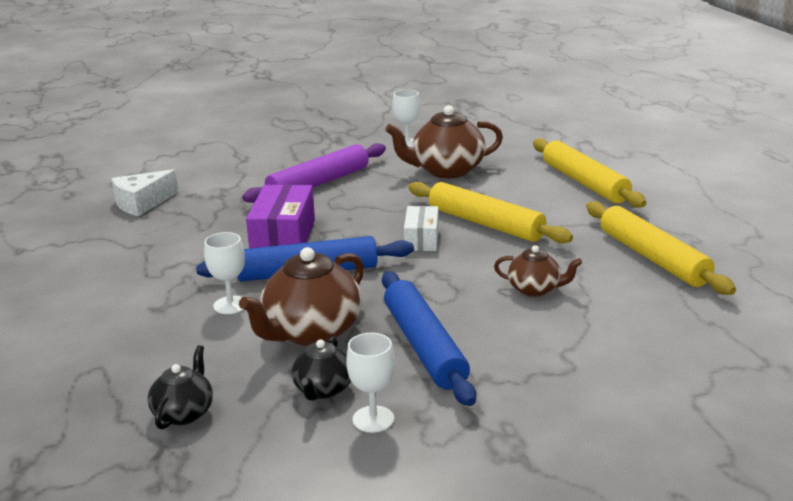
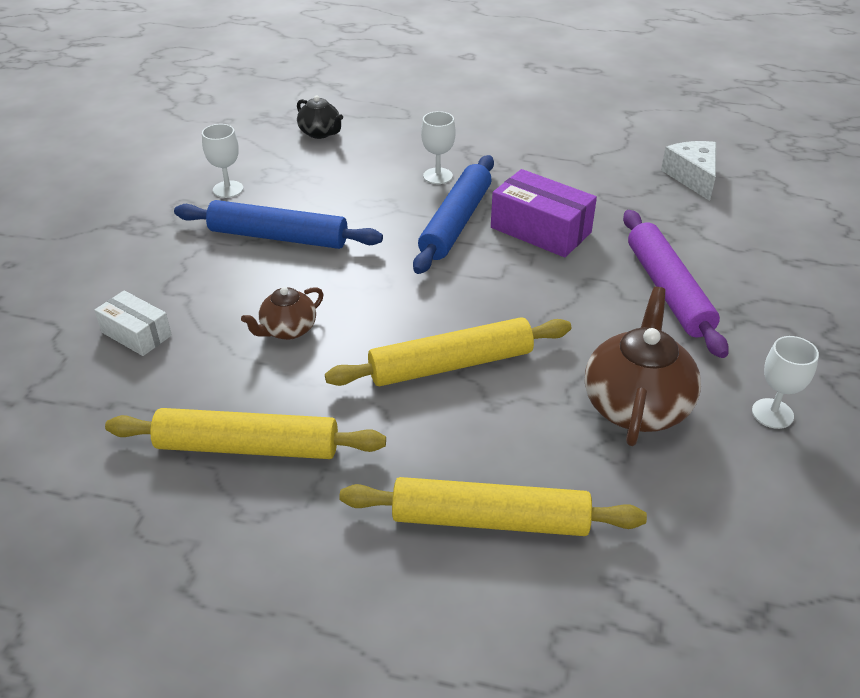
camera: 120 degrees right, 15 degrees up
(311, 332) = (358, 197): brown teapot -> none
(323, 389) = (282, 182): black teapot -> none
(421, 239) = (457, 306): white box -> white box (136, 334)

